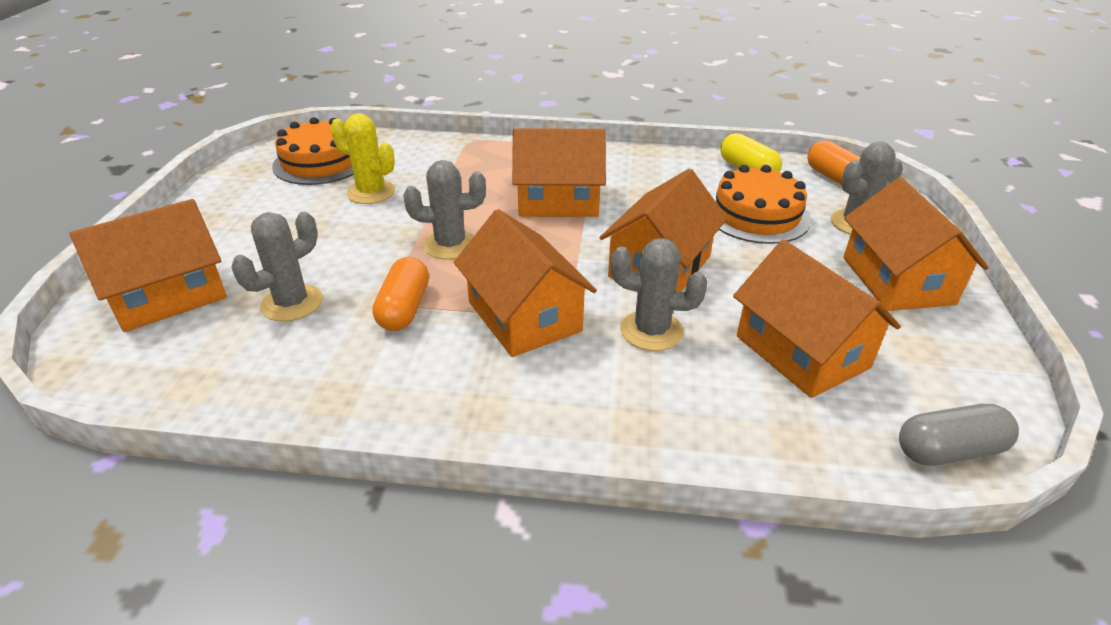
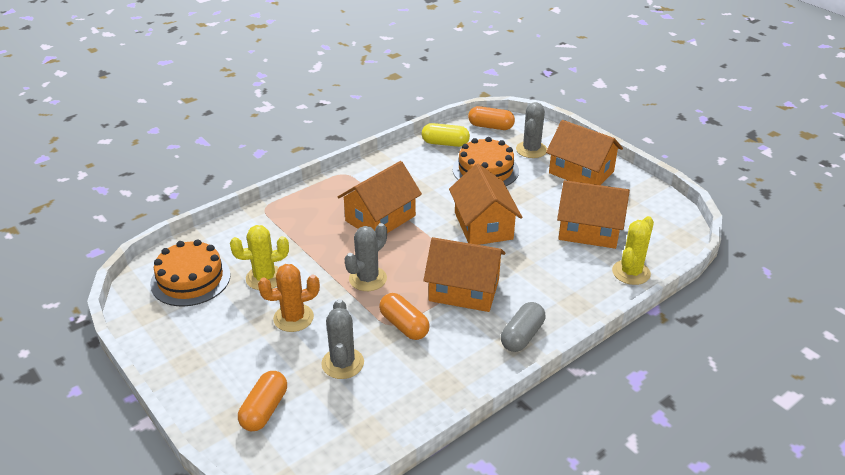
camera: 45 degrees left, 0 degrees up
(168, 295) = (264, 410): orange house -> orange capsule
(330, 237) = (293, 318): none -> orange cactus
(651, 331) = (524, 260): grey cactus -> none
(788, 445) = (631, 272): none -> yellow cactus
(949, 451) = (676, 238): grey capsule -> grey capsule (522, 336)

